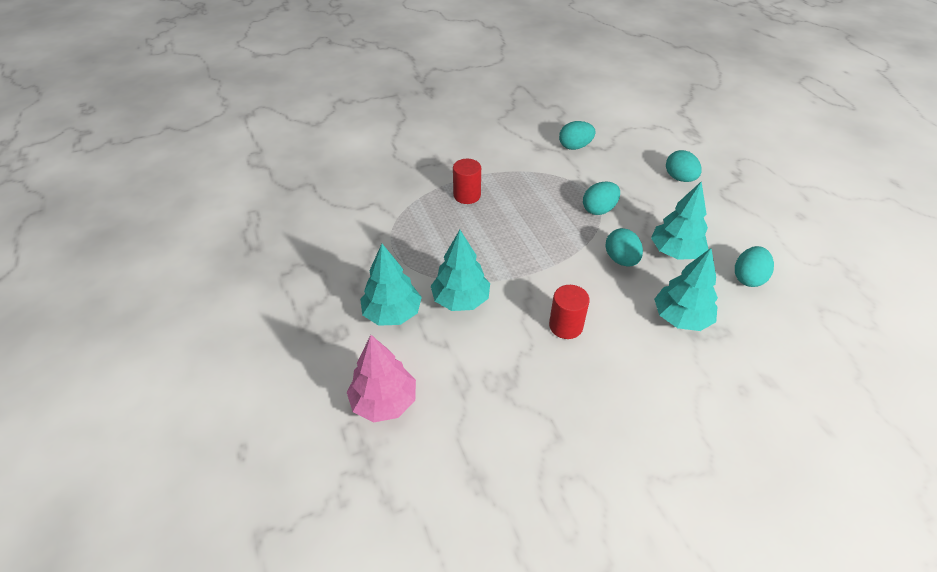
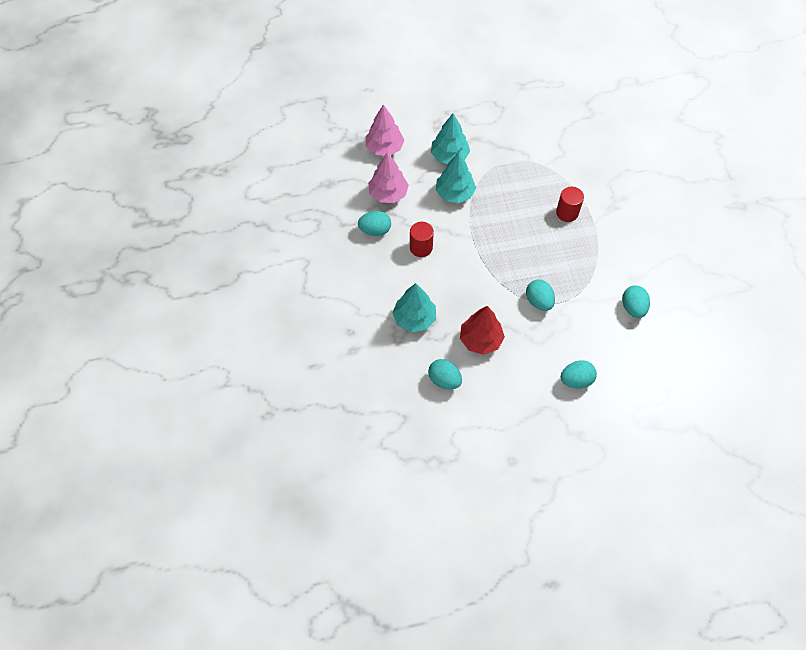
camera: 100 degrees right, 15 degrees up
(479, 381) = (388, 194): none -> pink tree
(621, 260) = (478, 299): turquoise egg -> turquoise egg (375, 230)
(675, 252) = (480, 340): turquoise tree -> red tree

